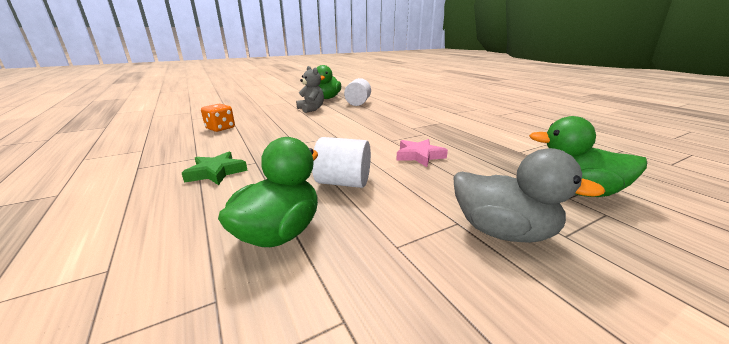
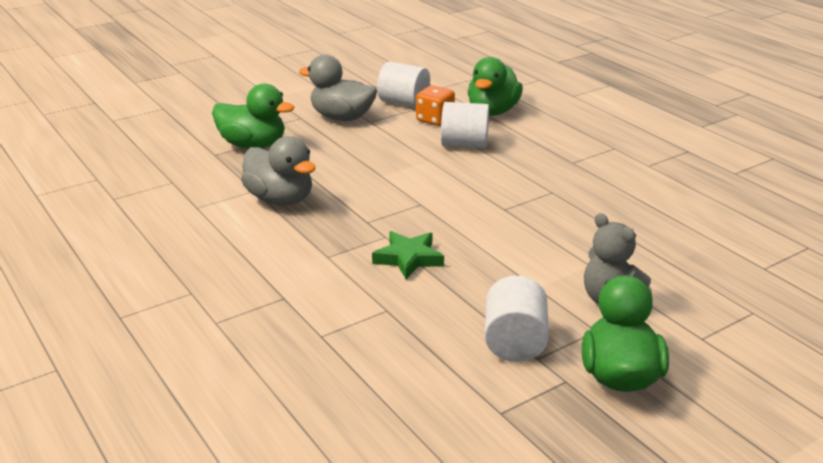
camera: 175 degrees right, 5 degrees up
(216, 172) = (598, 149): green star -> green star (408, 258)
(220, 128) = (705, 219): orange dice -> orange dice (435, 120)
(415, 265) = (404, 102): none -> white cylinder
(419, 156) = (385, 178): pink star -> none
(492, 145) = (280, 199): none -> grey duck

